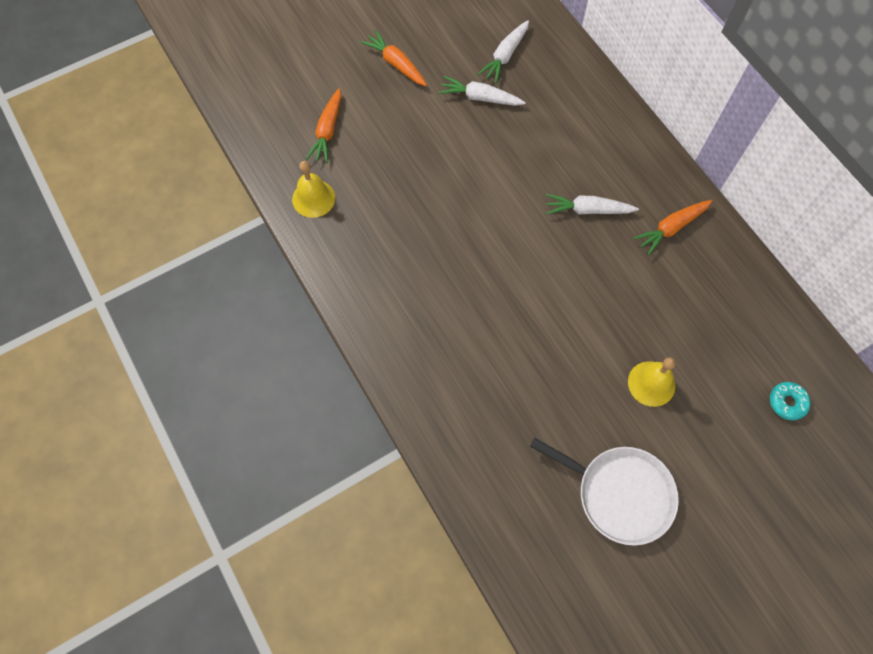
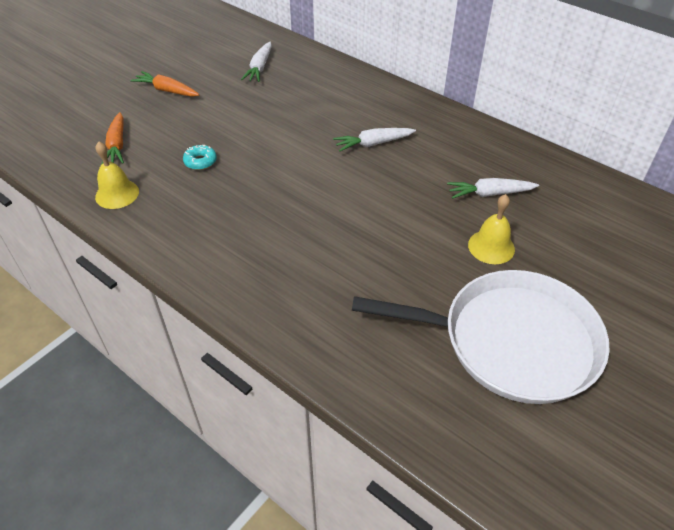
camera: 20 degrees left, 20 degrees down
(480, 98) = (249, 96): white carrot -> white carrot (489, 194)
(620, 493) = (511, 341): white pan -> white pan, size x1.52
(671, 228) = (448, 139): orange carrot -> none
(787, 402) = (612, 228): turquoise donut -> turquoise donut (200, 161)

